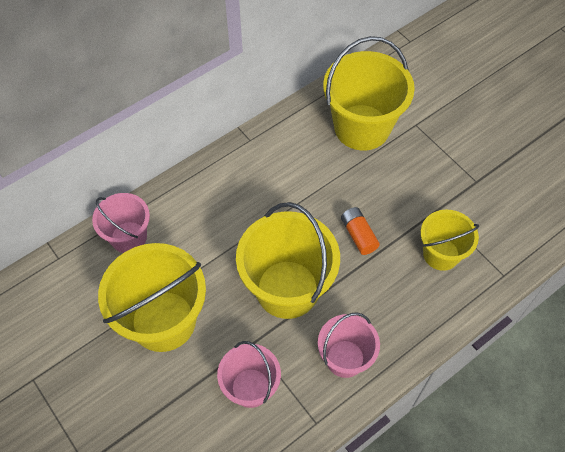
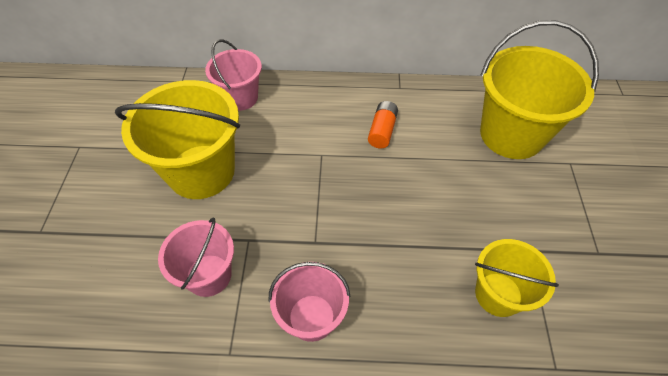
camera: 40 degrees right, 5 degrees down
(287, 289) = (319, 218): yellow bucket -> none
(358, 235) = (426, 219): orange battery -> orange battery (382, 131)

